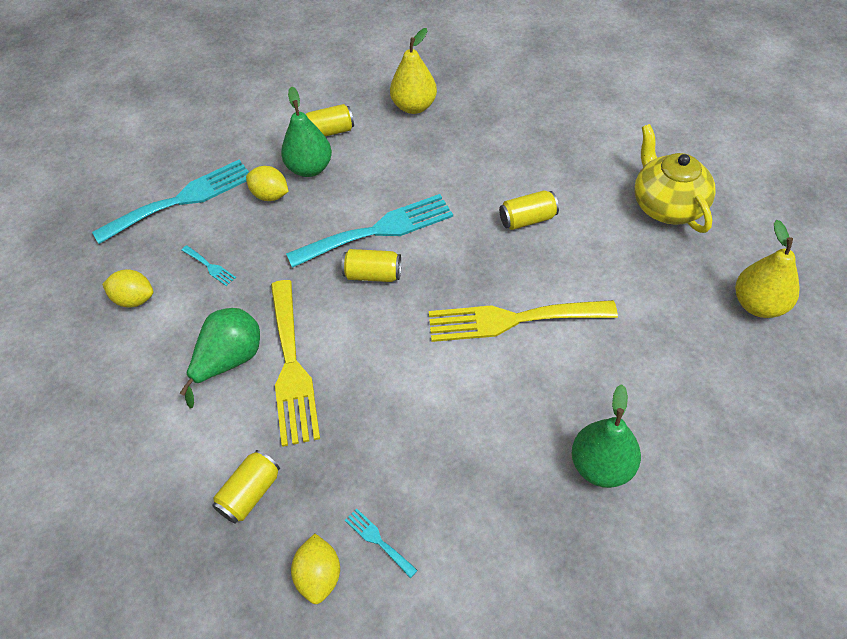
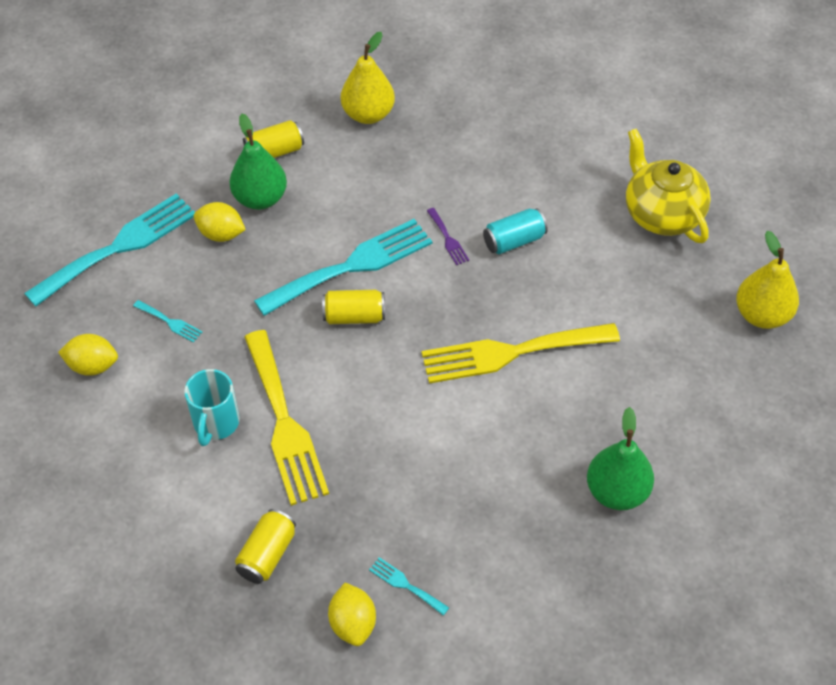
camera: 10 degrees left, 0 degrees up
(230, 361) = (216, 423): green pear -> turquoise mug
(468, 213) = (448, 239): none -> purple fork
(527, 219) = (514, 241): yellow can -> turquoise can

